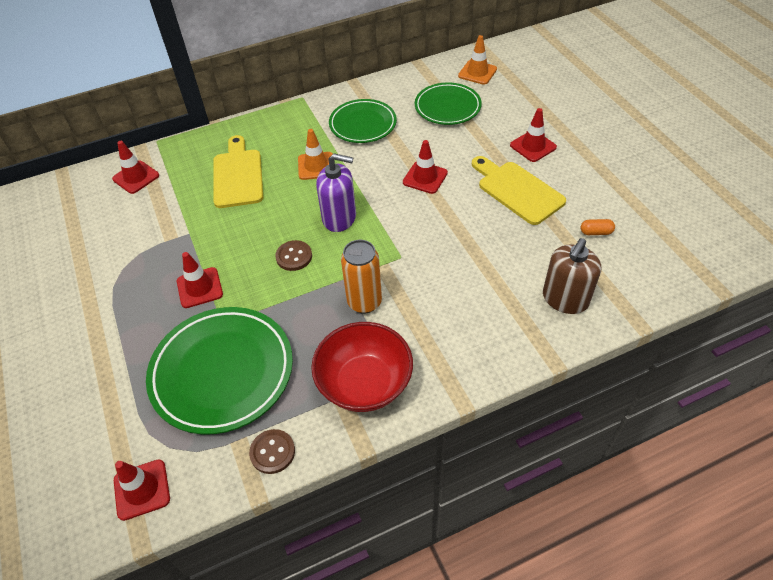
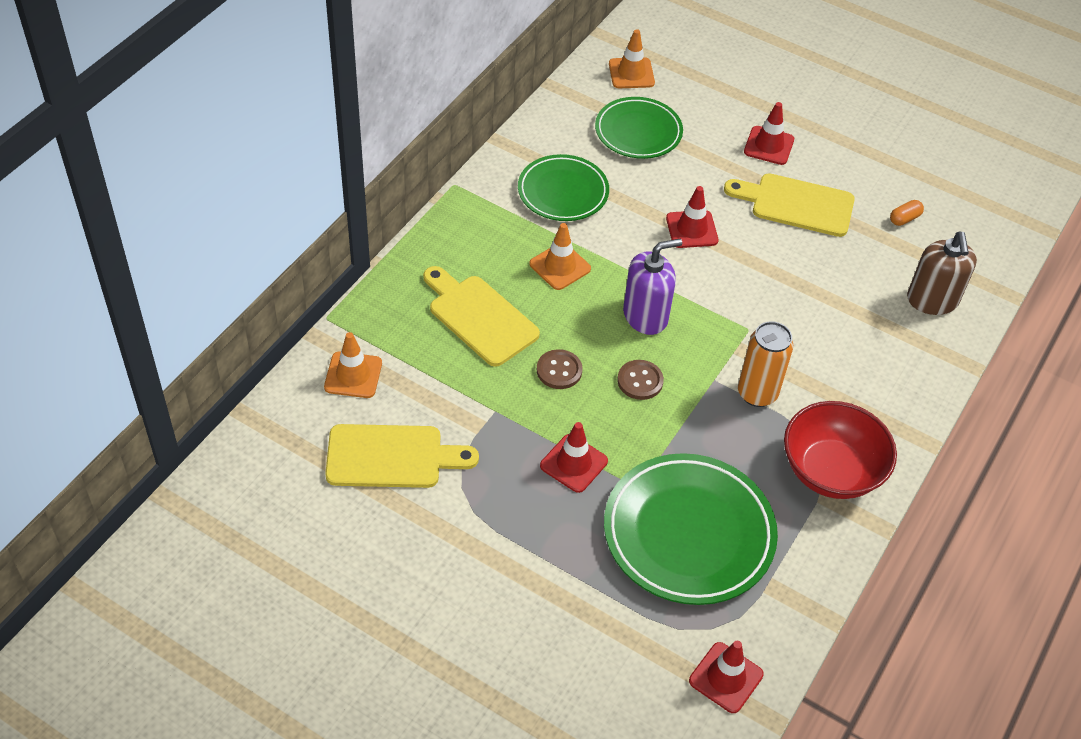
camera: 40 degrees left, 0 degrees up
(105, 232) = (391, 457): none -> yellow cutting board
(136, 177) = (353, 375): red traffic cone -> orange traffic cone
(272, 452) = (809, 577): brown button -> brown button (559, 370)

